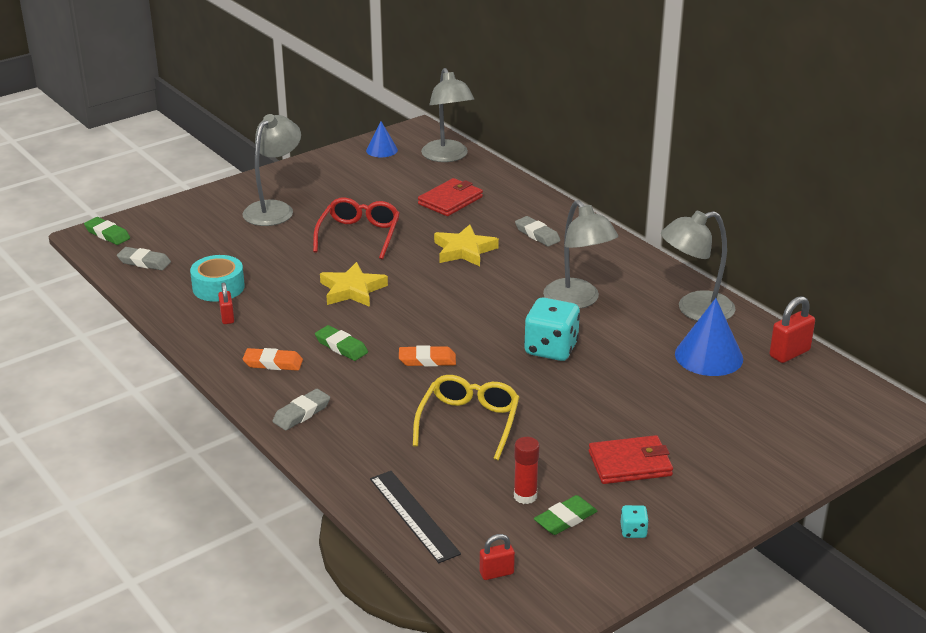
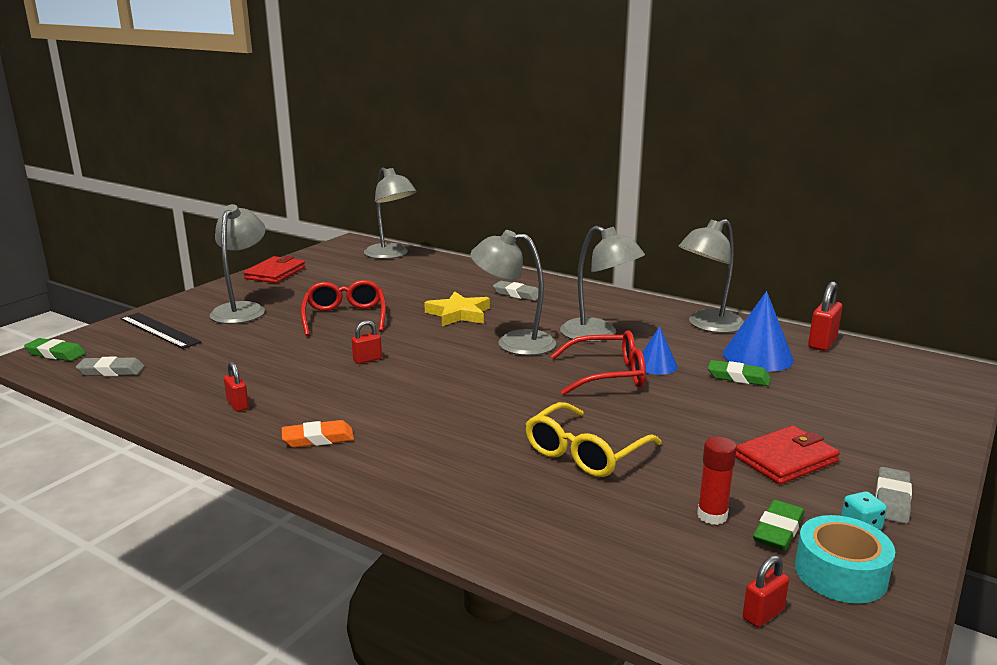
camera: 20 degrees left, 10 degrees down
(218, 287) = (213, 380): turquoise tape -> turquoise tape (840, 573)
(302, 413) = (384, 483): grey eraser -> grey eraser (892, 500)
(341, 346) = (389, 409): green eraser -> green eraser (738, 377)
(352, 290) = (367, 360): yellow star -> red padlock
(382, 150) = (326, 257): blue cone -> blue cone (656, 365)
(414, 515) = (605, 568): black ruler -> black ruler (159, 330)
(427, 360) = (492, 405): orange eraser -> none
(450, 200) = (417, 282): red wallet -> red wallet (275, 273)
(469, 422) = (584, 453): yellow glasses -> yellow glasses turned 135 degrees counterclockwise
(492, 295) = (514, 342): none -> grey lamp
(551, 349) = (609, 375): turquoise dice -> red glasses

